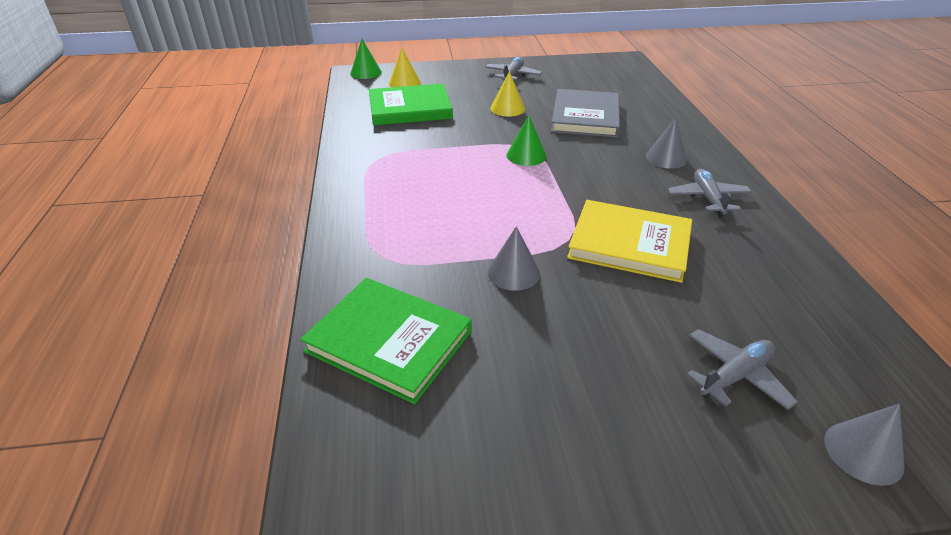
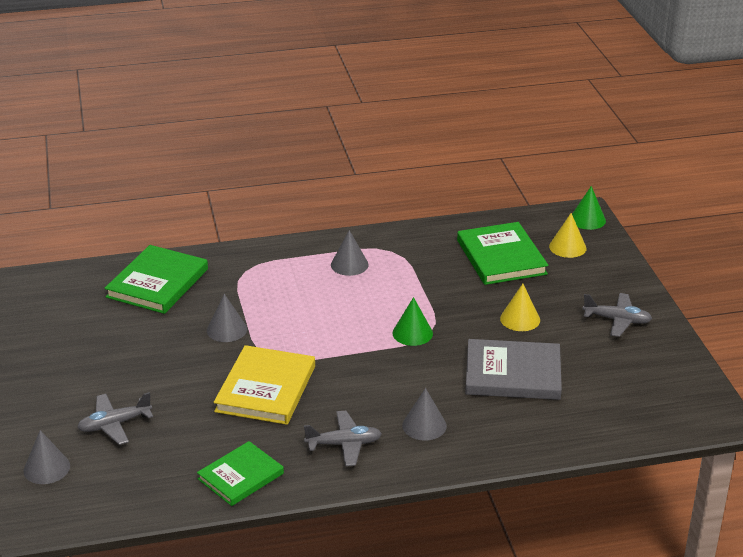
camera: 85 degrees right, 5 degrees down
(395, 183) = (349, 264): none -> grey cone
(735, 376) = (114, 424): grey plane -> grey plane turned 105 degrees clockwise
(786, 263) = (241, 476): none -> green book

